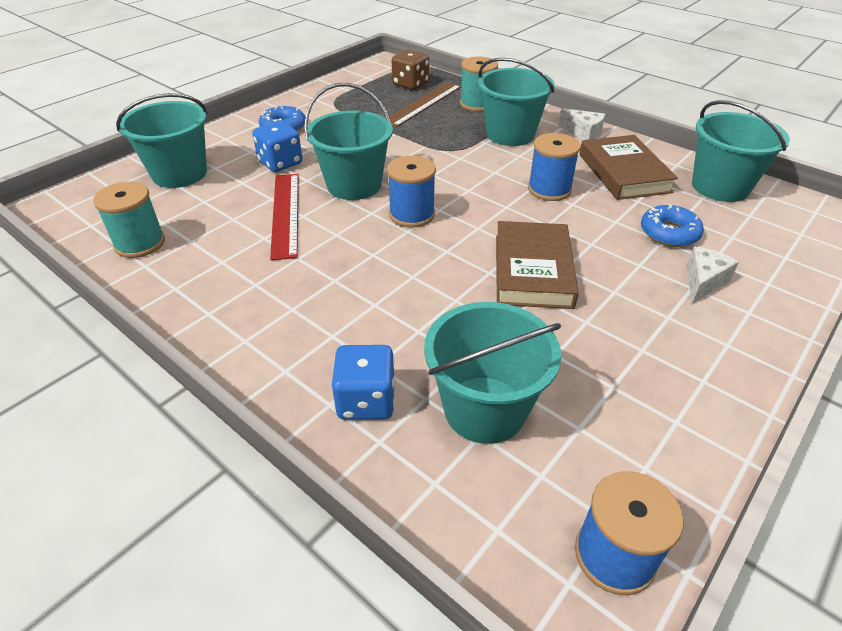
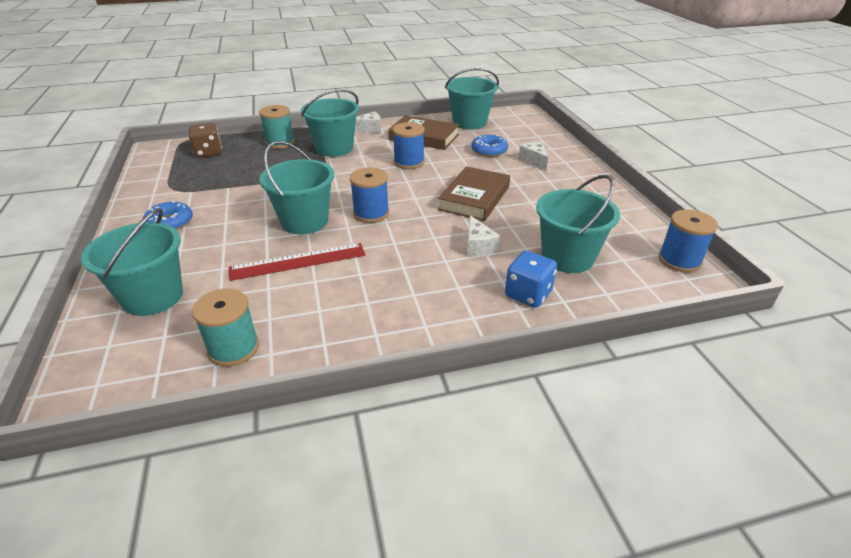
camera: 55 degrees left, 5 degrees down
(280, 163) = (223, 241): blue dice -> none
(286, 214) = (298, 261): red ruler -> red ruler turned 45 degrees counterclockwise
(423, 104) = (244, 158): brown ruler -> none
(429, 317) = (478, 246): none -> white cheese
(533, 270) = (474, 198): brown book -> brown book turned 75 degrees clockwise

